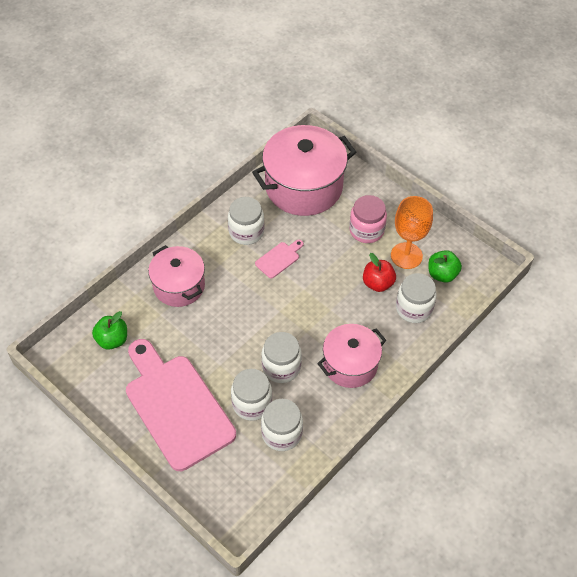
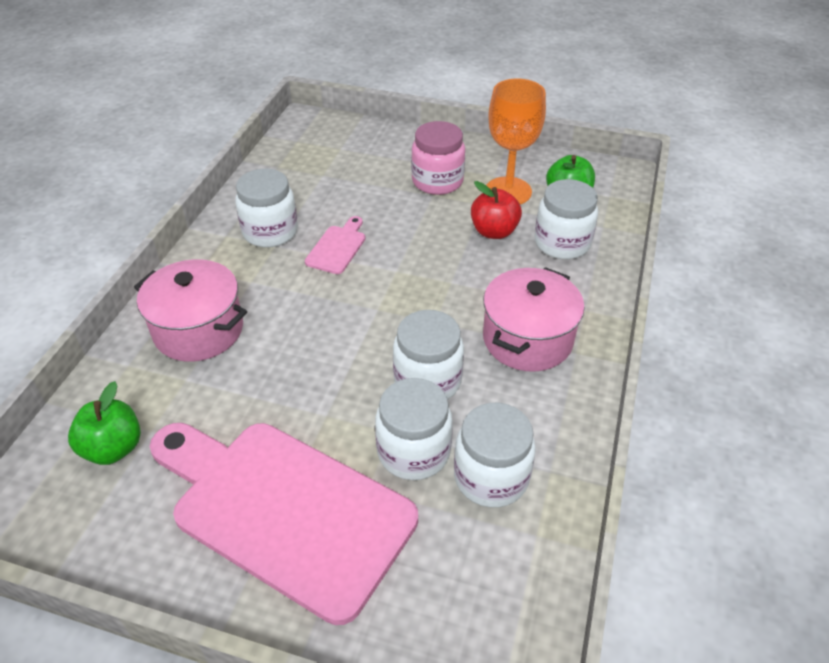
camera: 25 degrees left, 10 degrees down
(303, 187) = (322, 162): pink pot -> none

